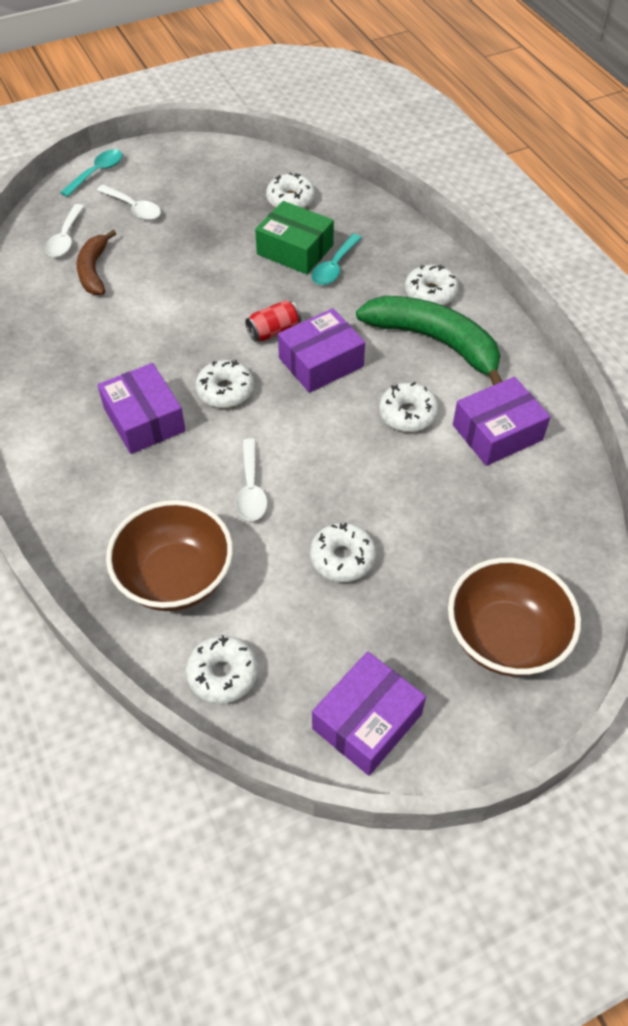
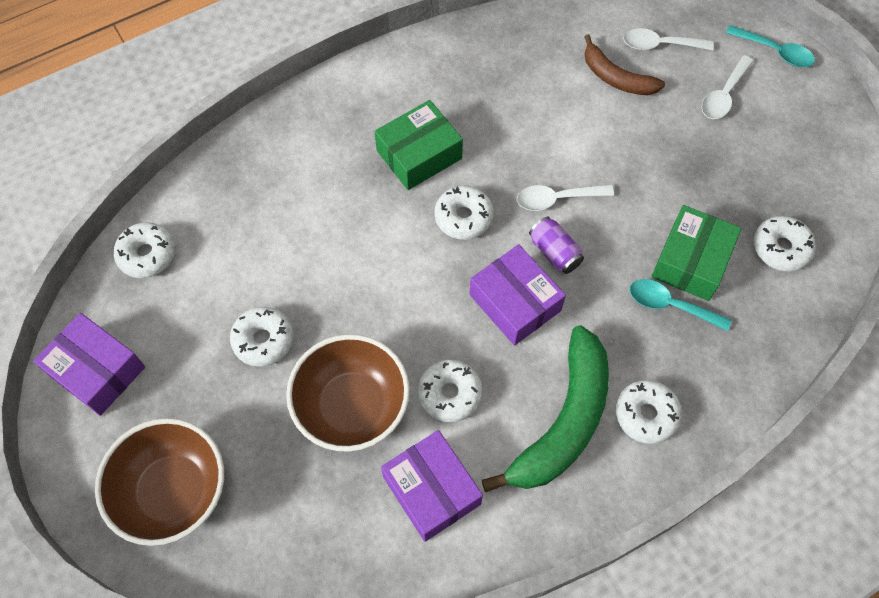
camera: 85 degrees right, 10 degrees up
(94, 270) = (616, 78): brown banana -> brown banana turned 135 degrees counterclockwise
(144, 420) = (419, 154): purple box -> green box
(175, 578) = (242, 207): brown bowl -> brown bowl (352, 406)
(251, 488) = (341, 254): white spoon -> white spoon (557, 199)
(273, 331) = (554, 252): red can -> purple can

